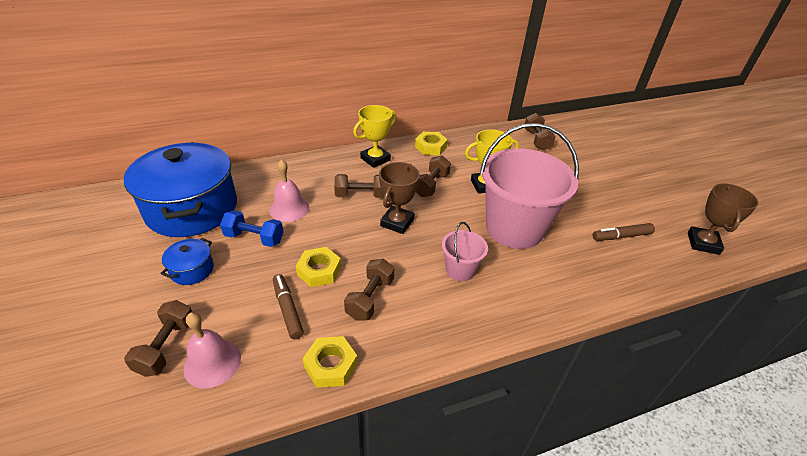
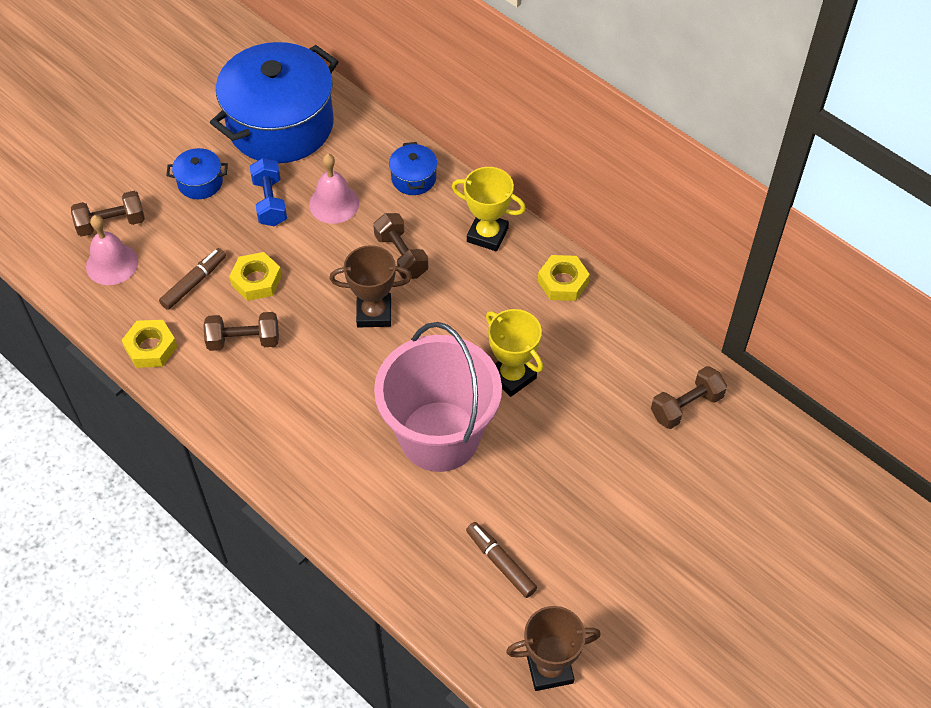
camera: 65 degrees right, 15 degrees up
(305, 170) = (413, 178): none -> blue pot
(431, 185) = (471, 317): brown dumbbell -> none
(460, 270) = (331, 404): pink bucket -> none

